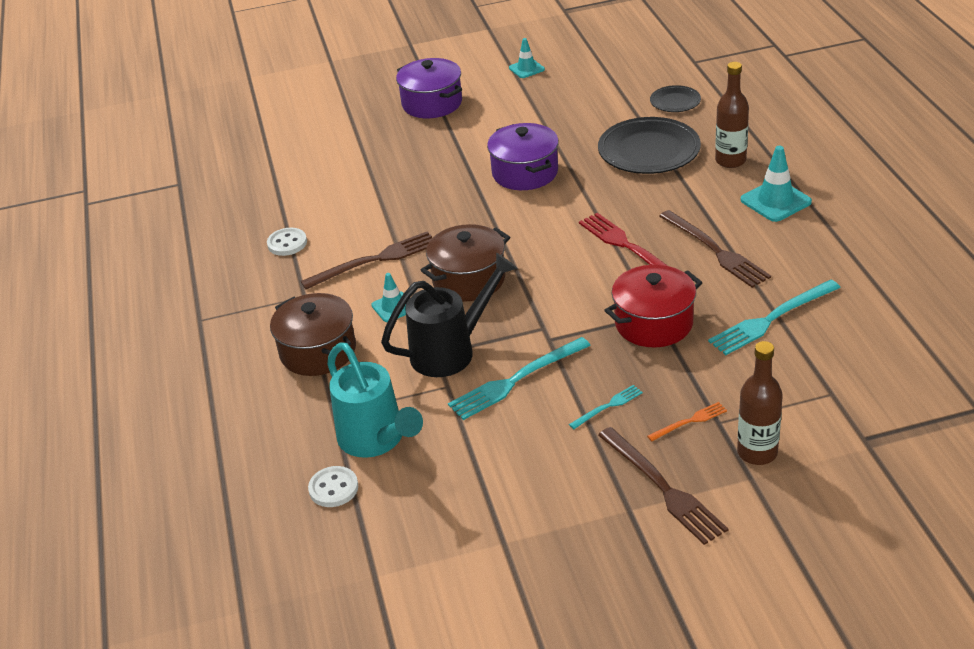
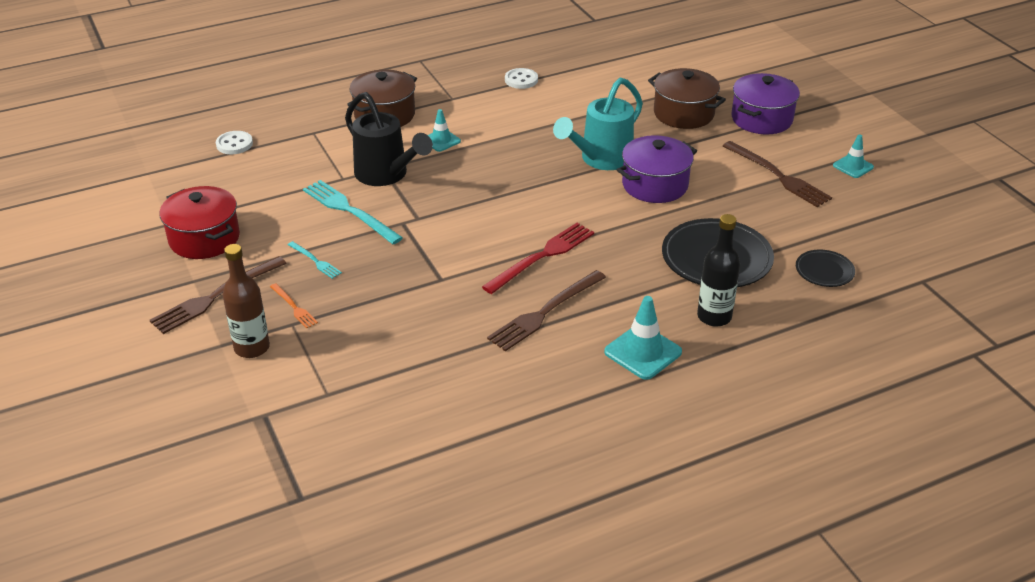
camera: 75 degrees right, 0 degrees up
(375, 260) = (503, 123): brown fork -> brown fork (778, 176)
(376, 440) = (283, 154): turquoise watering can -> turquoise watering can (601, 159)
(469, 279) = (482, 172): brown pot -> brown pot (683, 113)
(653, 323) = (427, 279): red pot -> red pot (204, 239)
(730, 161) = (714, 317): brown bottle -> black bottle
(771, 319) = (438, 353): turquoise fork -> none

